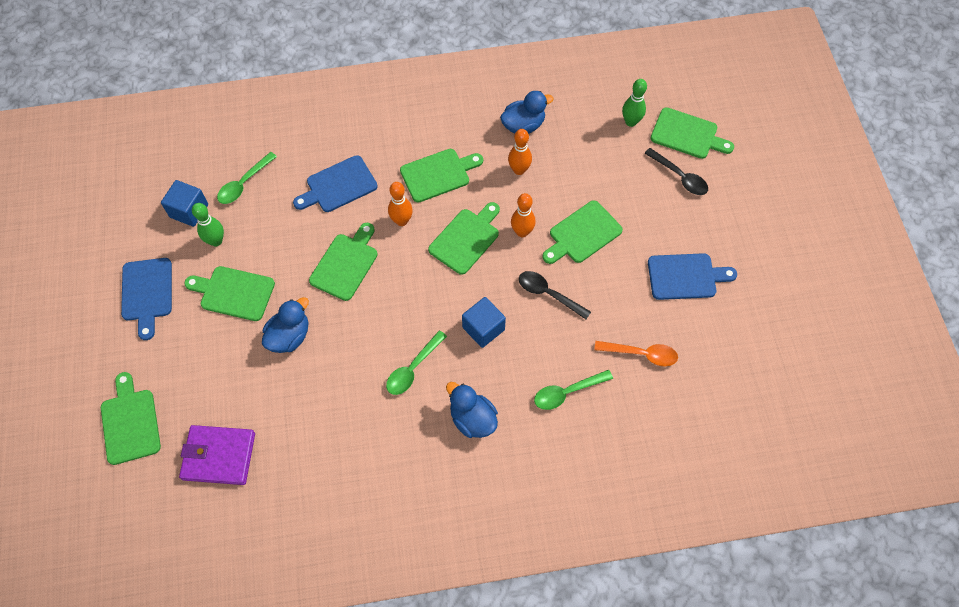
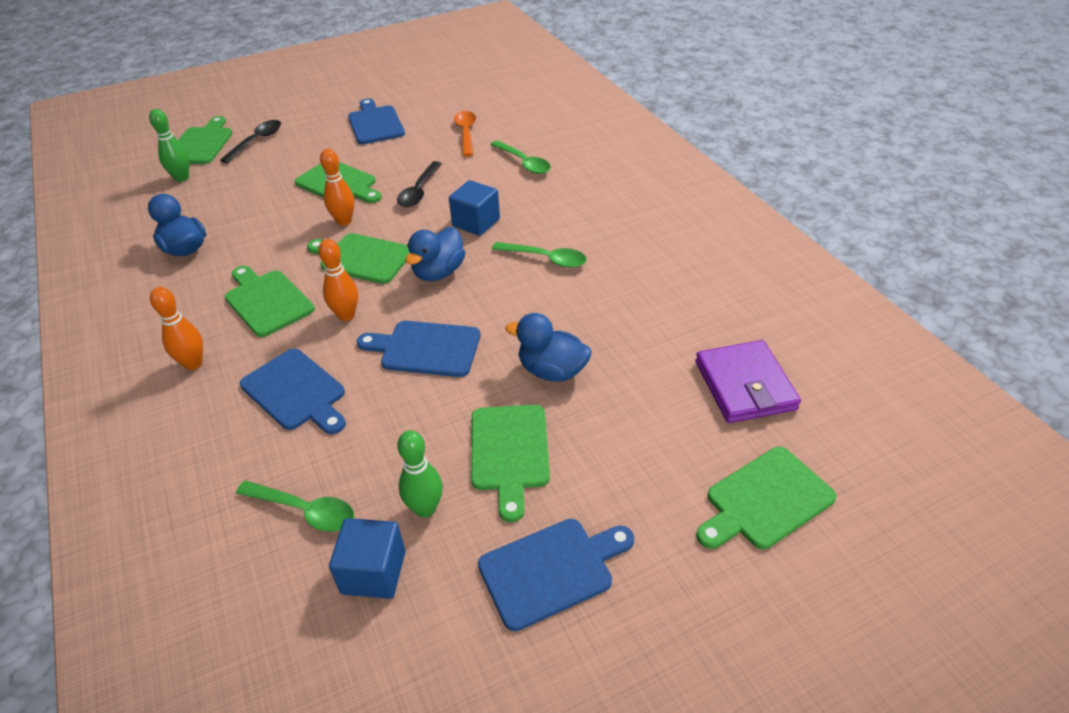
camera: 105 degrees left, 20 degrees down
(345, 264) = (426, 348): green cutting board -> blue cutting board
(472, 419) = (581, 209): blue duck -> blue duck (438, 272)
(519, 170) = (255, 239): orange bowling pin -> orange bowling pin (193, 364)

